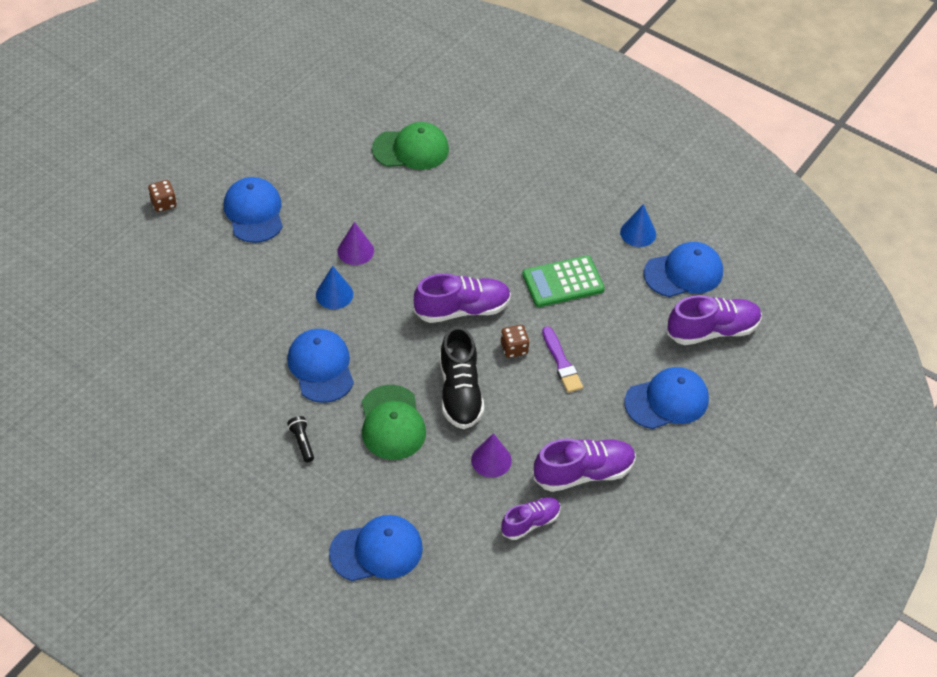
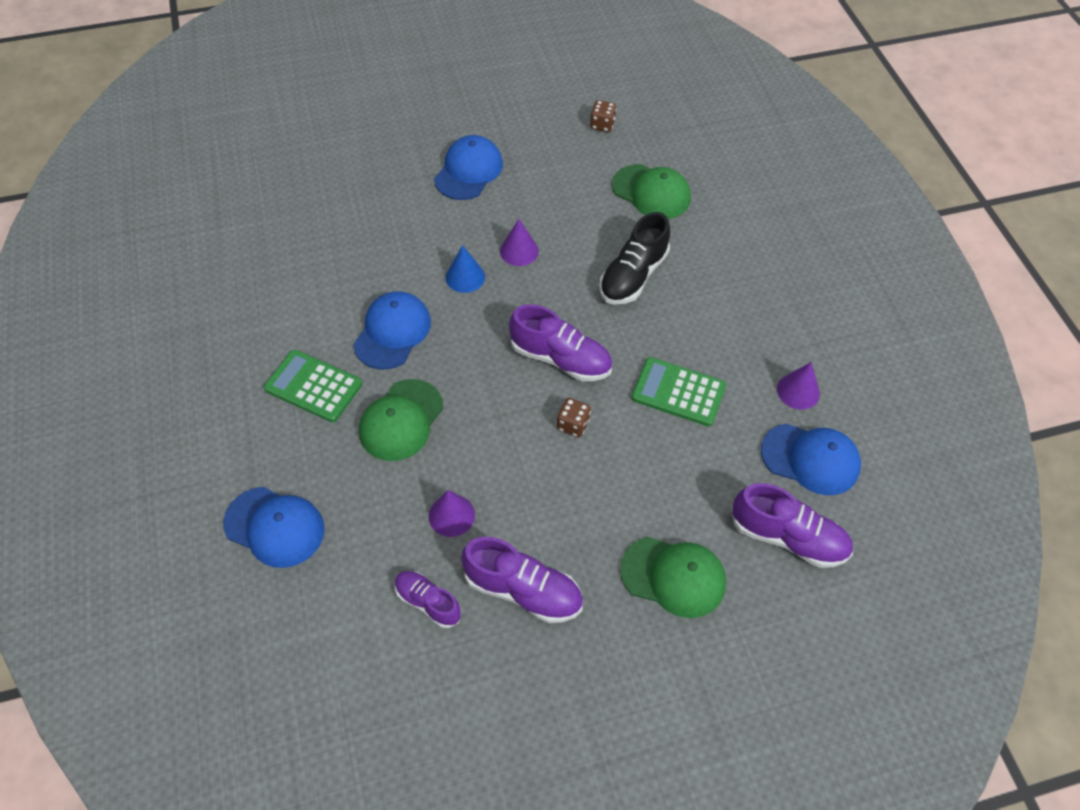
camera: 40 degrees right, 5 degrees up
(163, 203) = (407, 125): brown dice -> brown dice (602, 125)
(302, 442) = (313, 386): black flashlight -> green calculator
(460, 392) = (485, 433): black shoe -> black shoe (633, 276)
(530, 523) = (428, 602): purple shoe -> purple shoe turned 150 degrees counterclockwise
(561, 362) = (604, 467): purple brush -> none
(638, 233) = (798, 391): blue cone -> purple cone
(667, 401) = (673, 576): blue cap -> green cap

